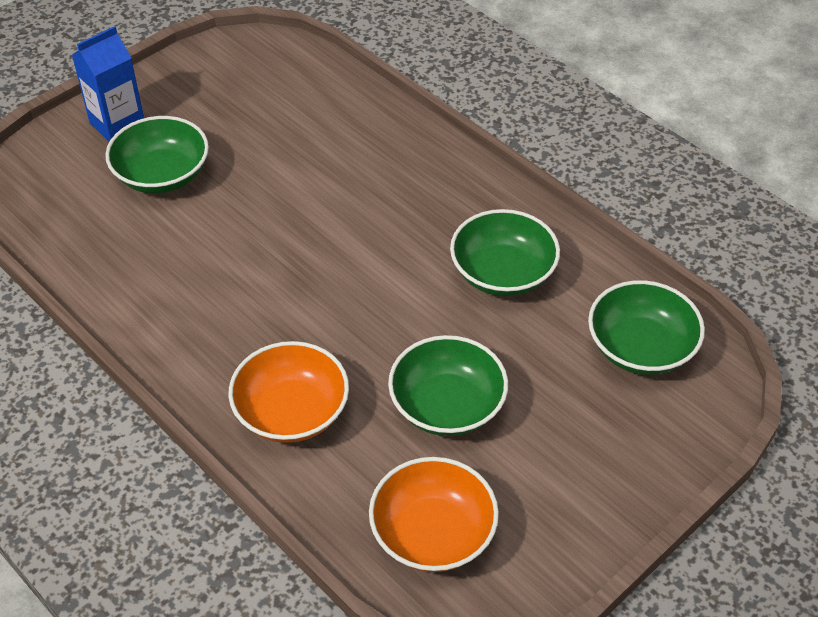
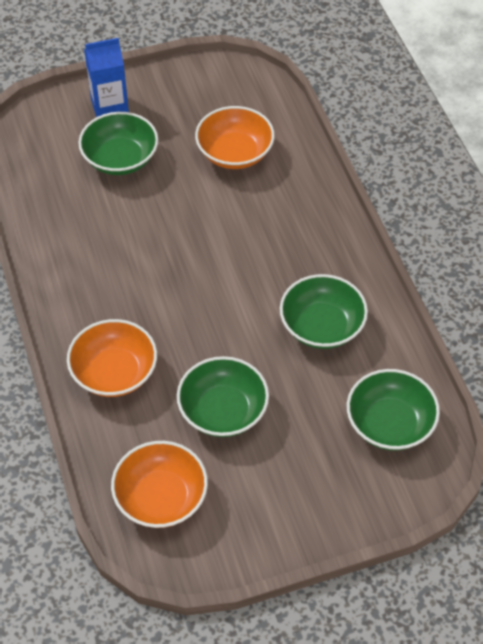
camera: 25 degrees right, 5 degrees up
(294, 127) = (234, 153): none -> orange bowl

